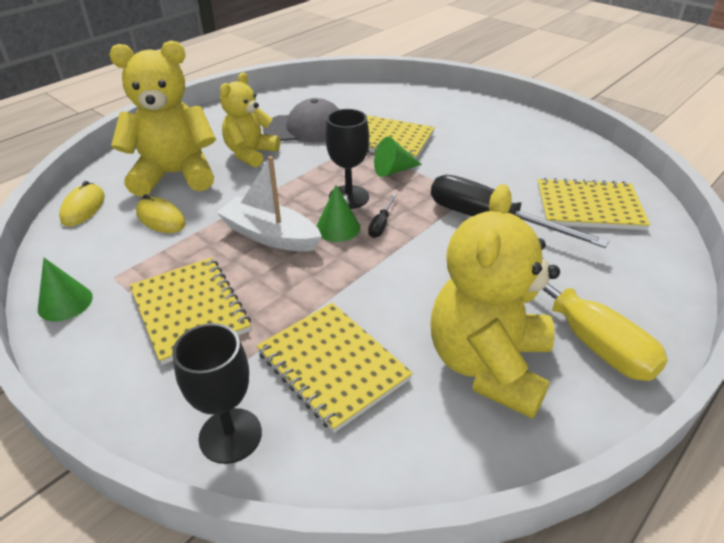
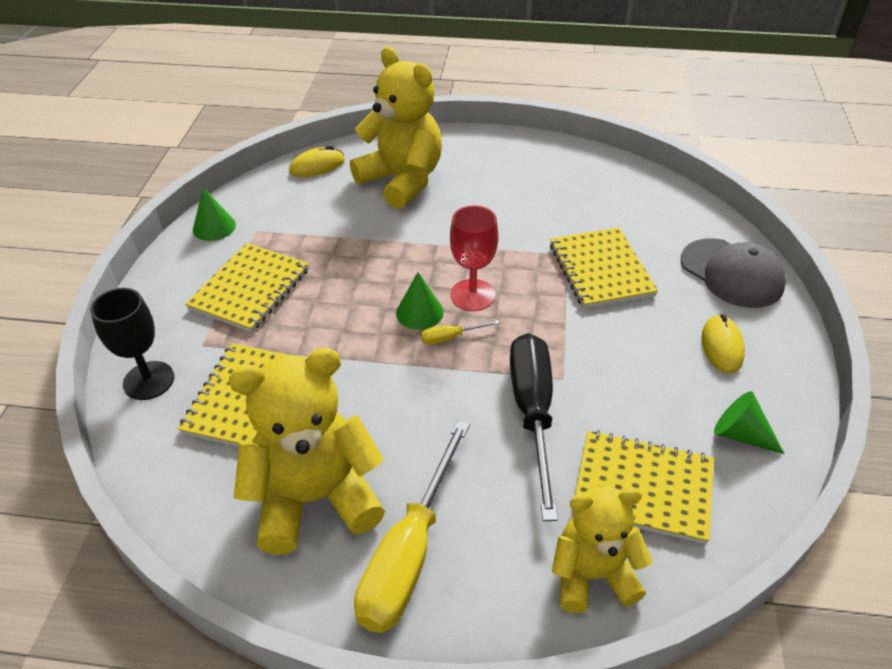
camera: 55 degrees right, 5 degrees up
(161, 218) = (339, 209): yellow mouse -> yellow mouse (722, 346)
(251, 154) = (477, 200): yellow teddy bear -> yellow teddy bear (592, 575)
(270, 236) = (372, 279): white boat -> none
(305, 128) = (557, 207): grey cap -> grey cap (731, 273)
(349, 197) = (472, 295): black goblet -> red goblet
(381, 224) = (450, 337): black screwdriver -> yellow screwdriver
(393, 170) = (549, 302): green cone -> green cone (740, 434)
(589, 207) = (643, 488): yellow notebook -> yellow notebook turned 45 degrees counterclockwise

